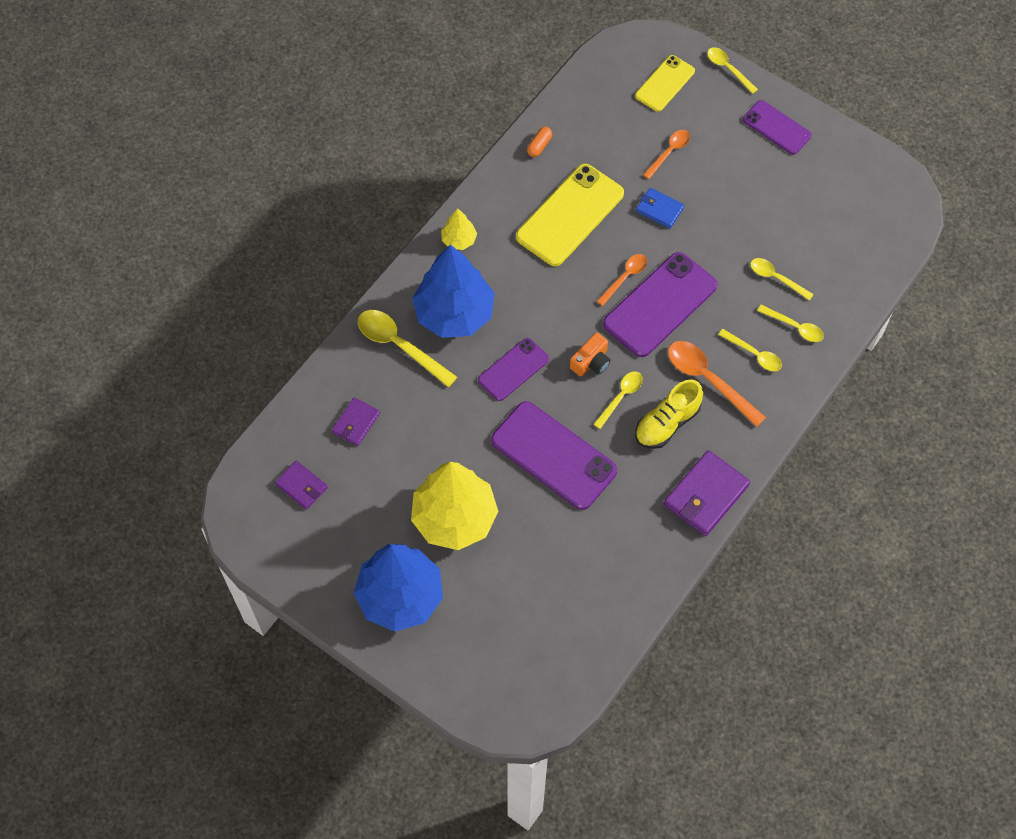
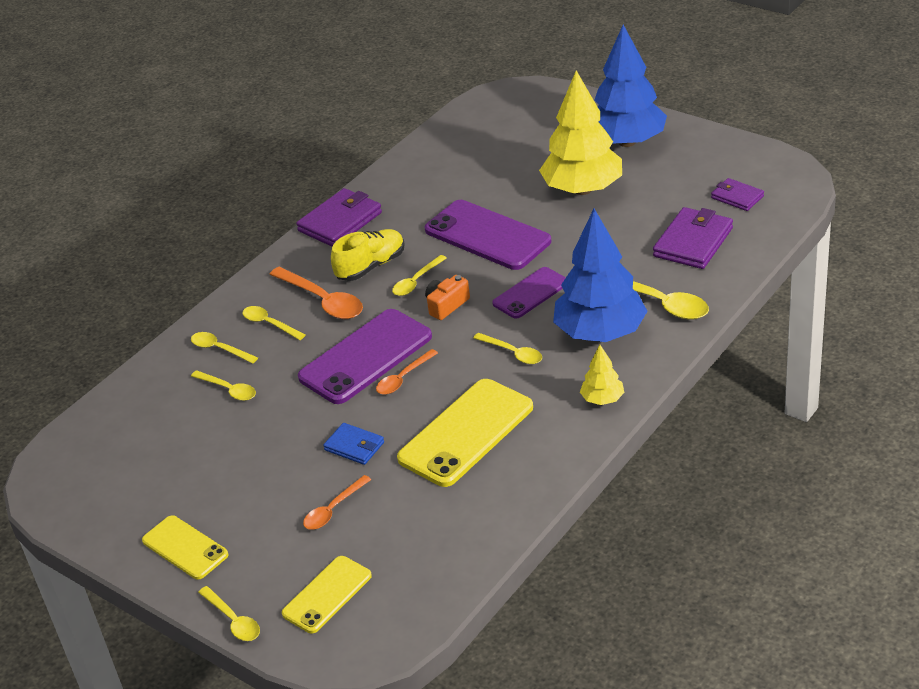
camera: 175 degrees left, 25 degrees down
(356, 423) = (693, 242): purple wallet -> purple wallet, size x1.69
(531, 297) = (513, 353): none -> yellow spoon
(539, 145) = (505, 506): orange capsule -> none
(776, 127) = (185, 548): purple phone -> yellow phone

